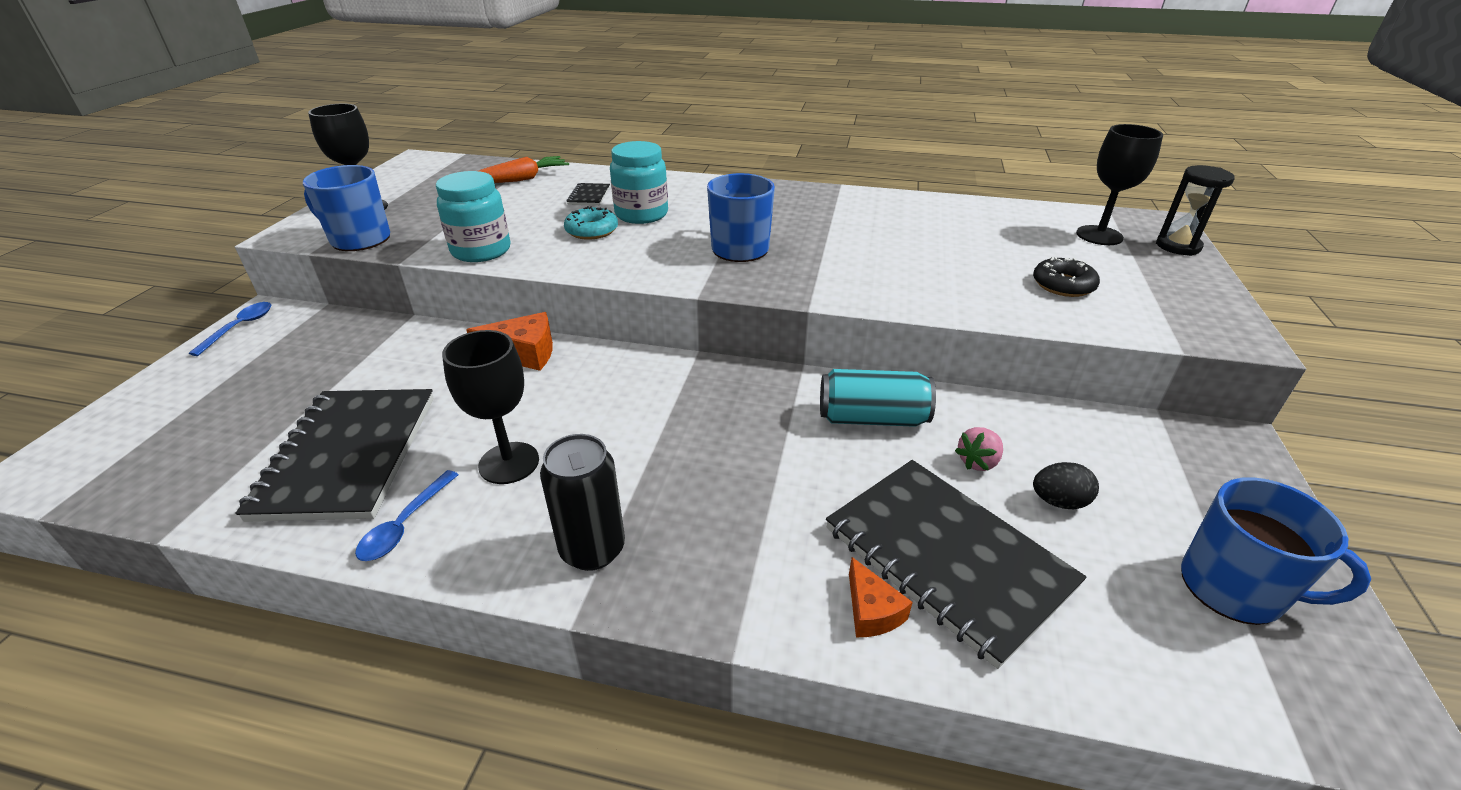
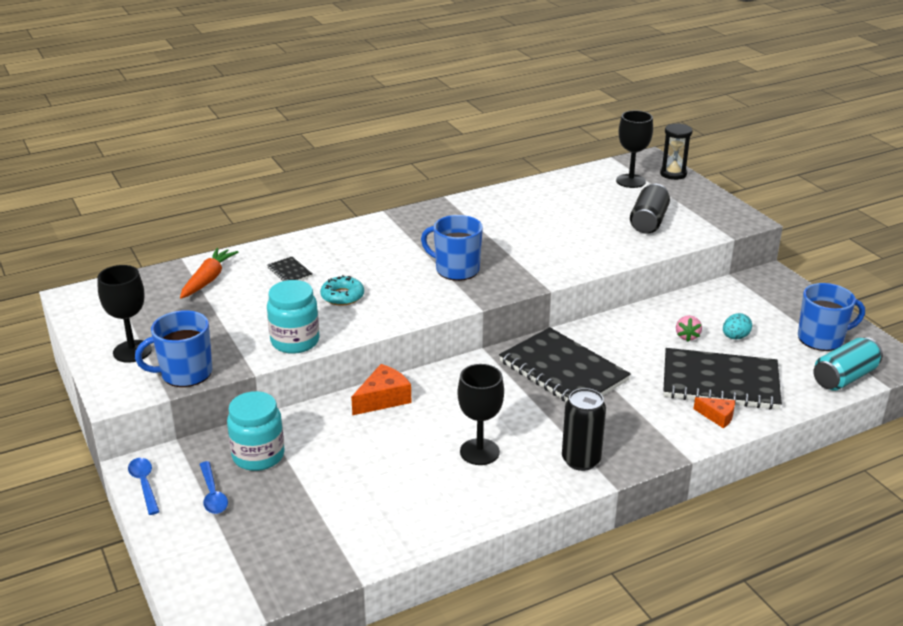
camera: 40 degrees left, 5 degrees down
(348, 455) = (385, 497): black notebook -> black notebook (563, 371)
(405, 525) = (478, 503): blue spoon -> blue spoon (213, 494)
(641, 214) = (353, 271): turquoise jar -> turquoise jar (258, 456)
(872, 418) = (619, 339): turquoise can -> turquoise can (844, 377)
(1058, 502) = (735, 337): black egg -> turquoise egg
(1063, 285) = (648, 222): black donut -> black can

